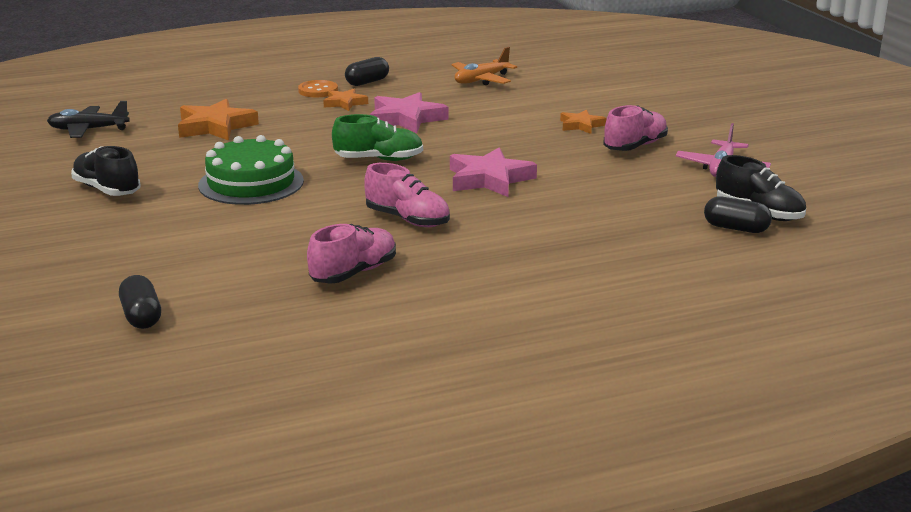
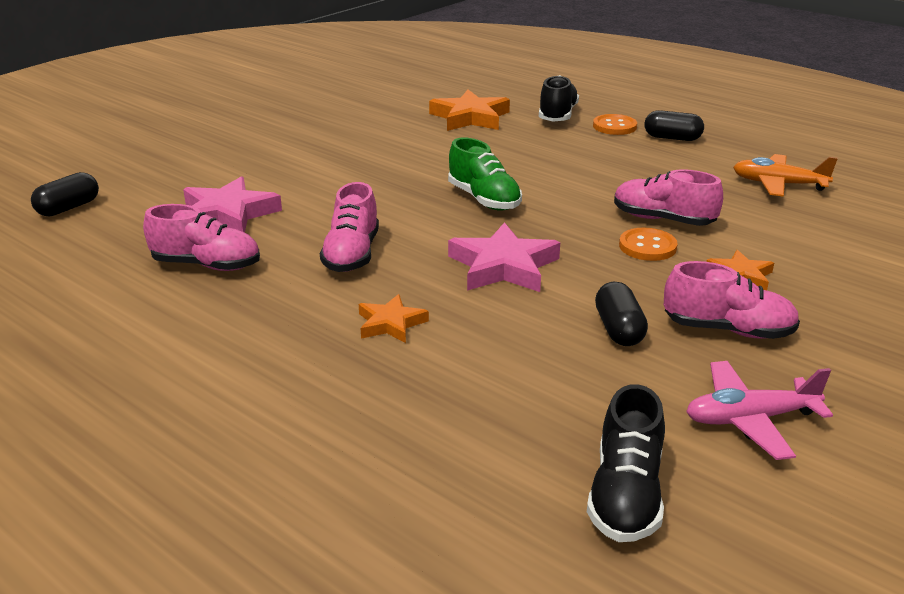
camera: 60 degrees right, 5 degrees up
(88, 130) = (404, 84): black plane -> none
(107, 190) = (295, 125): black shoe -> black shoe (557, 115)
(251, 183) = (364, 166): green cake -> none
(345, 103) = (602, 145): orange star -> orange star (391, 324)
(406, 119) = (606, 181): pink star -> pink star (228, 214)
(486, 121) = (662, 220): none -> pink shoe
(516, 135) = (647, 246): none -> orange button
(736, 228) = (545, 486): black capsule -> black capsule (618, 329)

